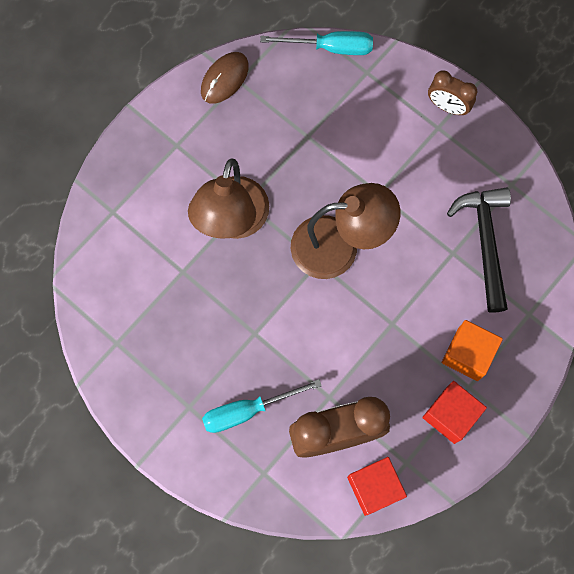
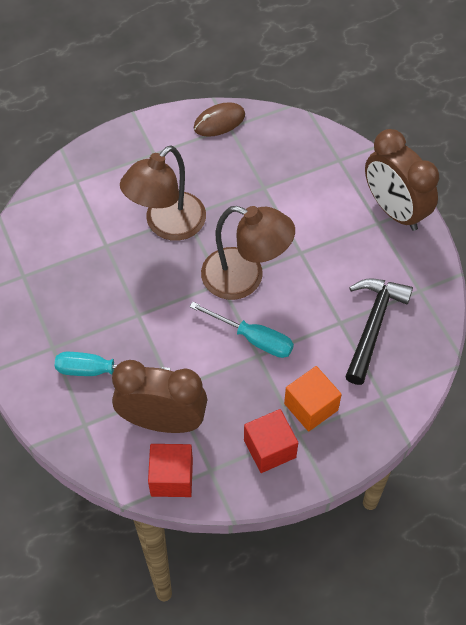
camera: 25 degrees right, 15 degrees down
(330, 47) = (318, 131): turquoise screwdriver -> turquoise screwdriver (253, 338)
(447, 106) = (394, 210): brown clock -> brown clock, size x1.86

